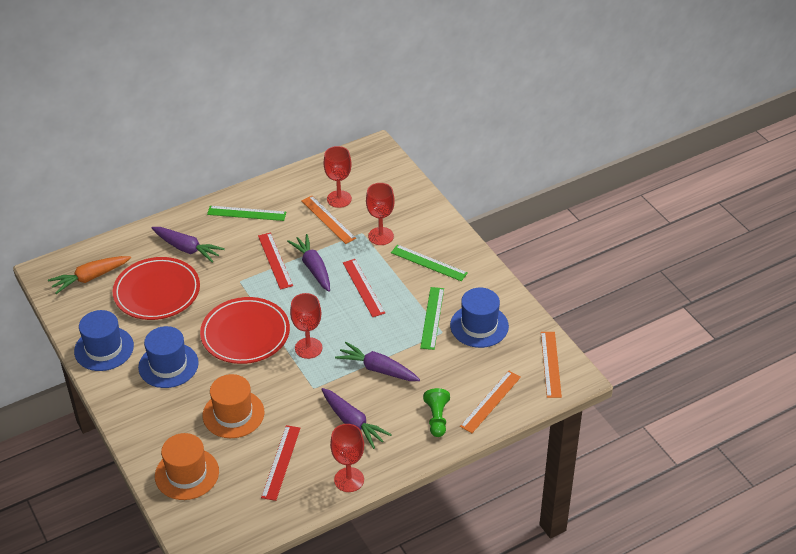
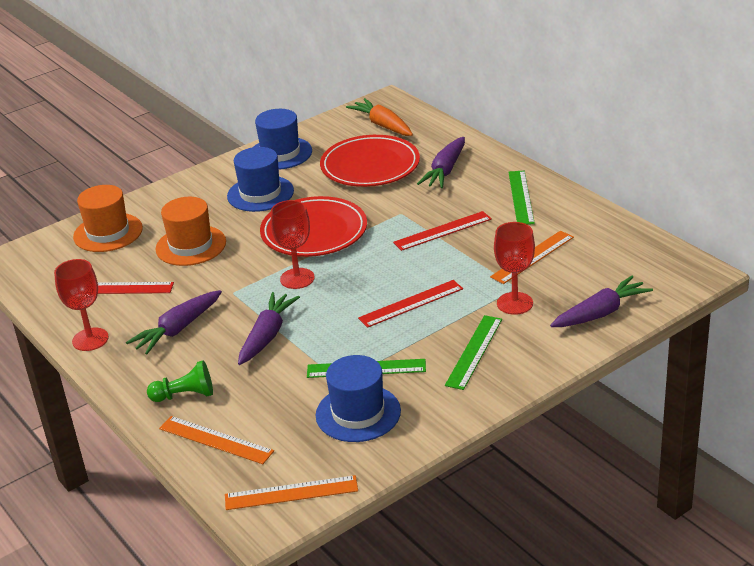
camera: 85 degrees right, 10 degrees down
(313, 268) = (437, 260): purple carrot -> purple carrot (600, 313)
(339, 199) = (576, 259): red goblet -> none

